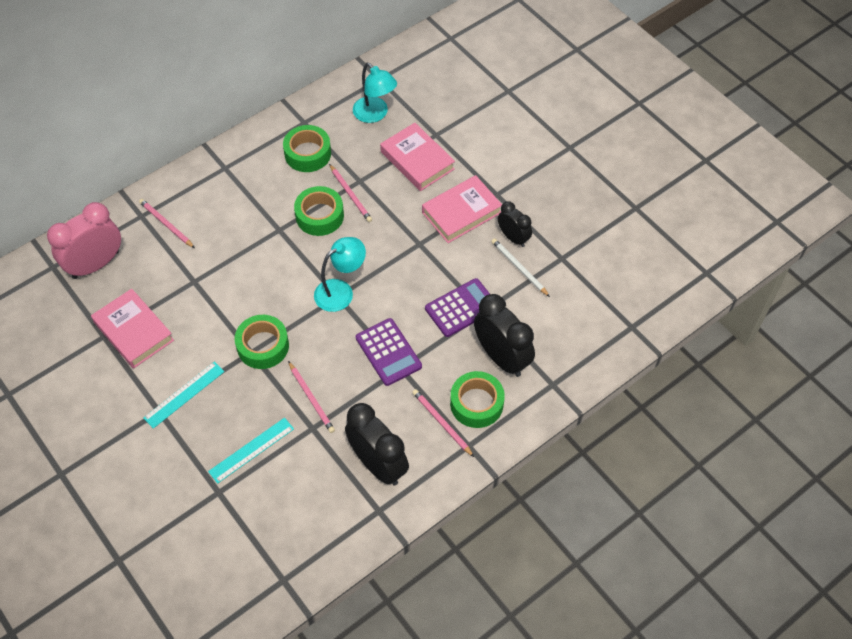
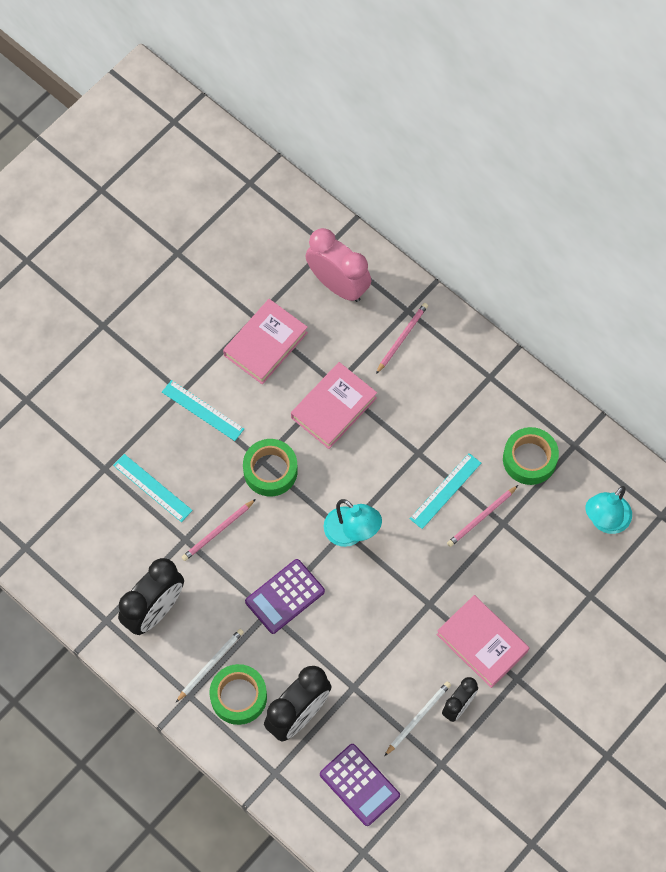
camera: 80 degrees right, 10 degrees up
(319, 216) = (445, 491): green tape -> turquoise ruler
(417, 160) = (546, 581): pink book -> pink book (333, 408)
(442, 423) = (210, 665): pink pencil -> white pencil
(461, 308) = (353, 663): purple calculator -> purple calculator (359, 785)

